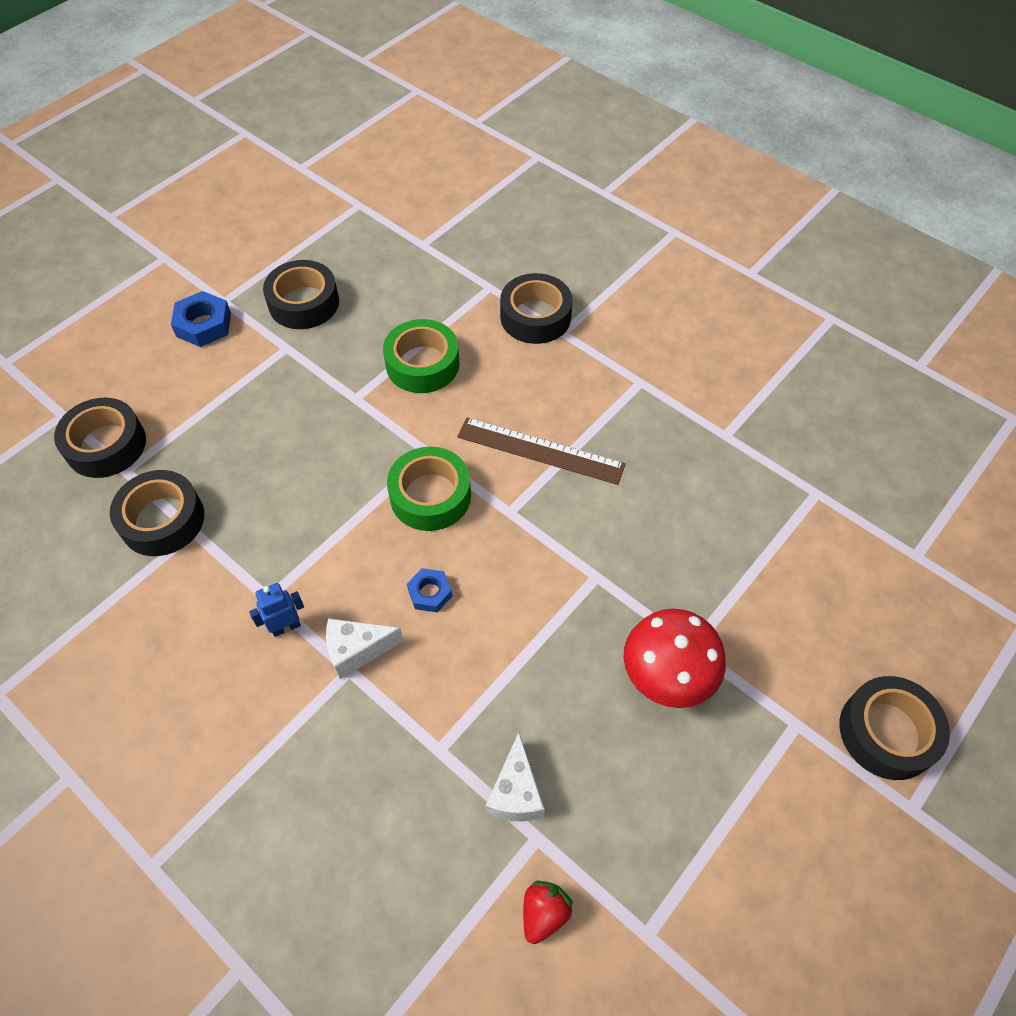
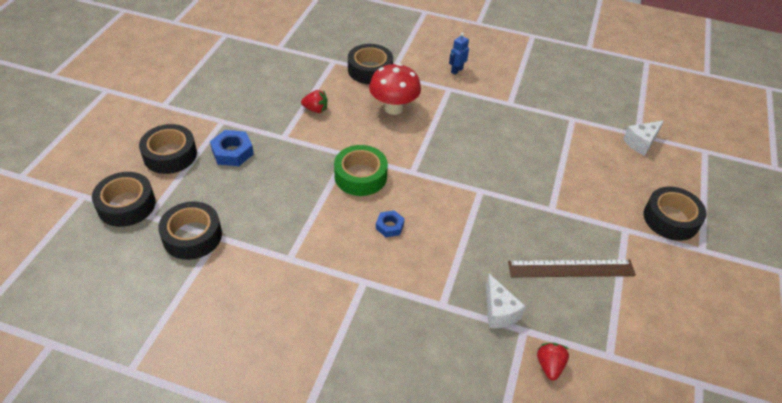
camera: 25 degrees left, 10 degrees down
(204, 324) = (157, 121): blue nut -> blue nut (232, 152)
(286, 627) = (310, 270): blue robot -> blue robot (456, 70)
(304, 303) = (219, 94): black tape -> black tape (170, 155)
(357, 650) = (363, 269): white cheese -> white cheese (641, 143)
(422, 364) = (315, 109): green tape -> red strawberry
(540, 450) = (412, 136): brown ruler -> brown ruler (571, 268)
(666, 677) = (547, 228): red mushroom -> red mushroom (393, 108)

